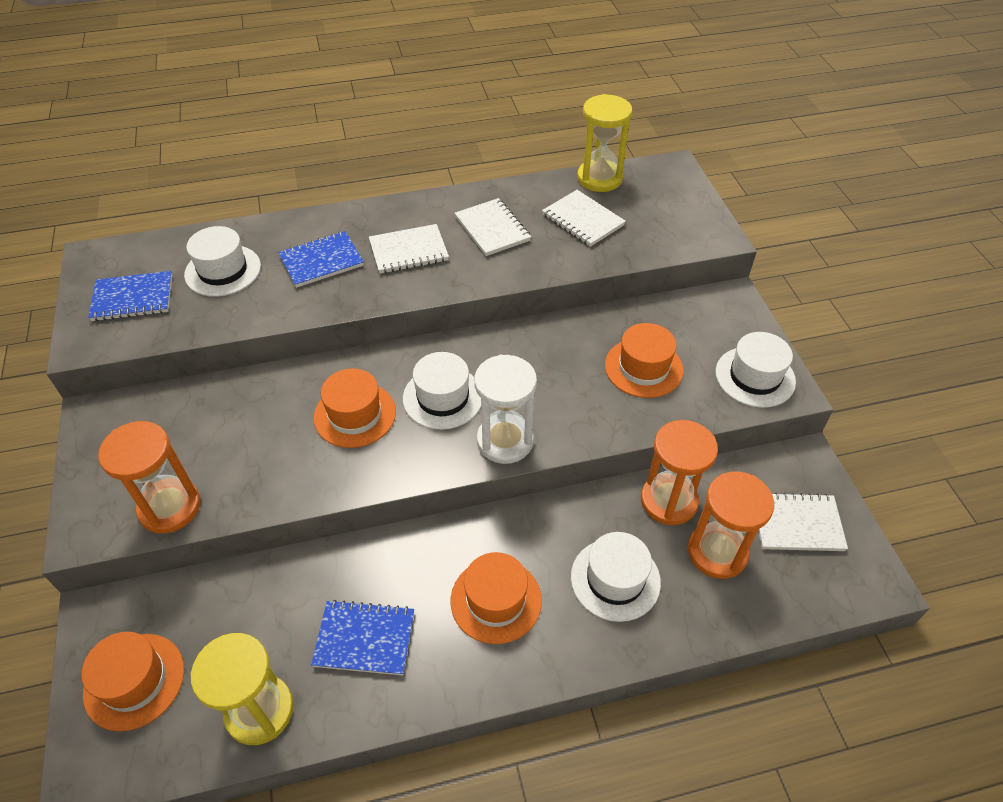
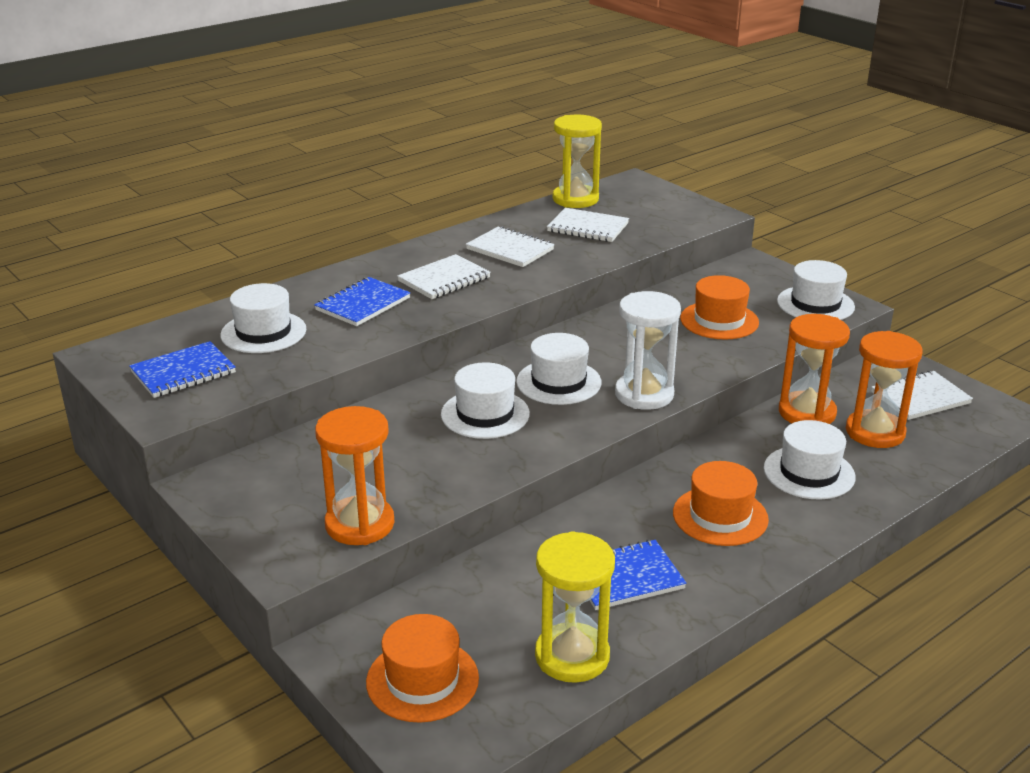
camera: 25 degrees left, 20 degrees down
(355, 414) = (485, 414): orange hat -> white hat

